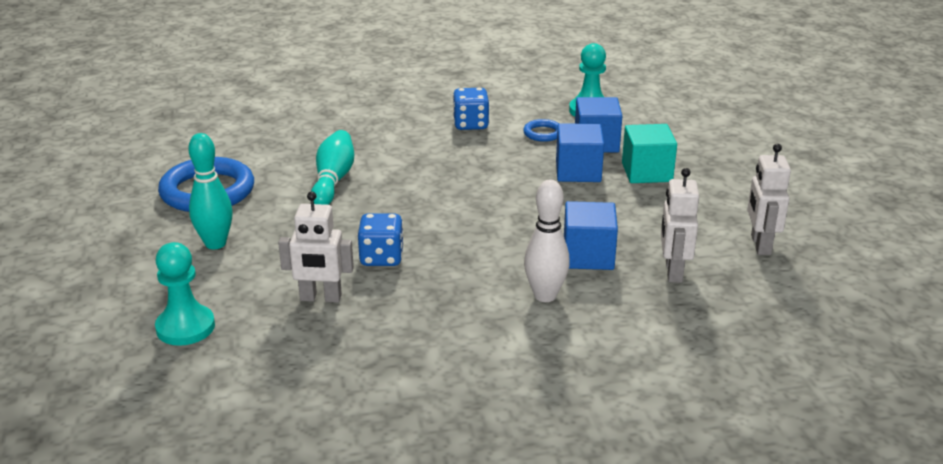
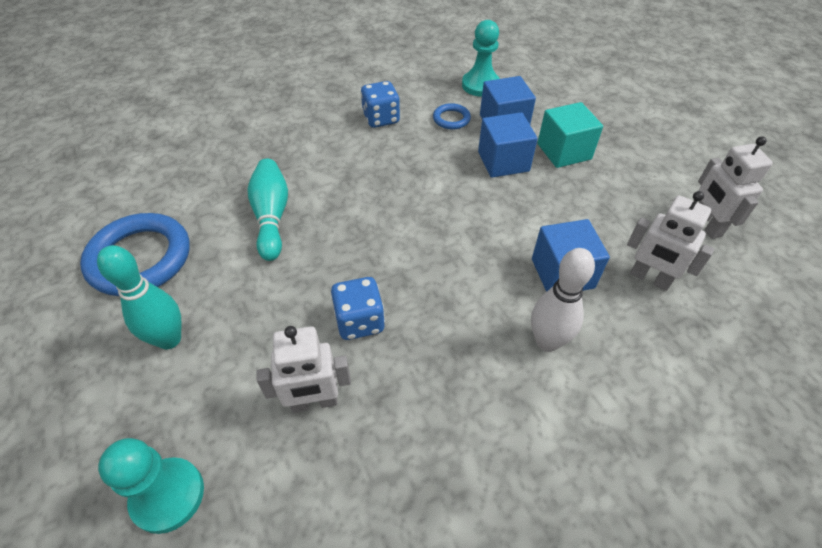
camera: 15 degrees left, 20 degrees up
(673, 272) = (649, 278): white robot -> white robot turned 45 degrees counterclockwise

